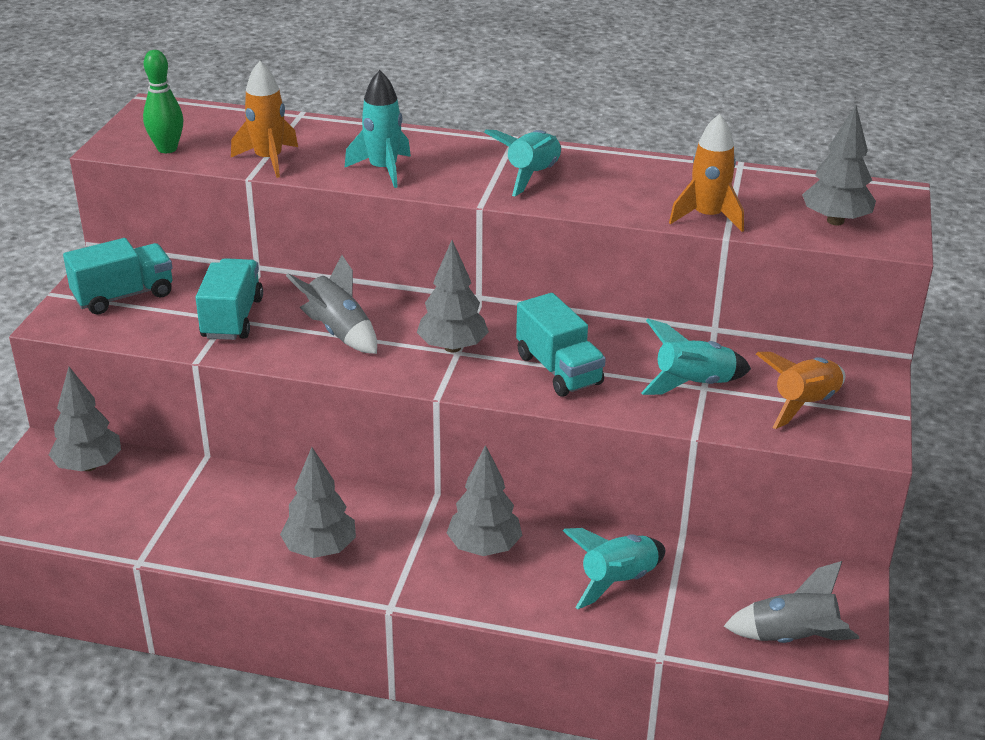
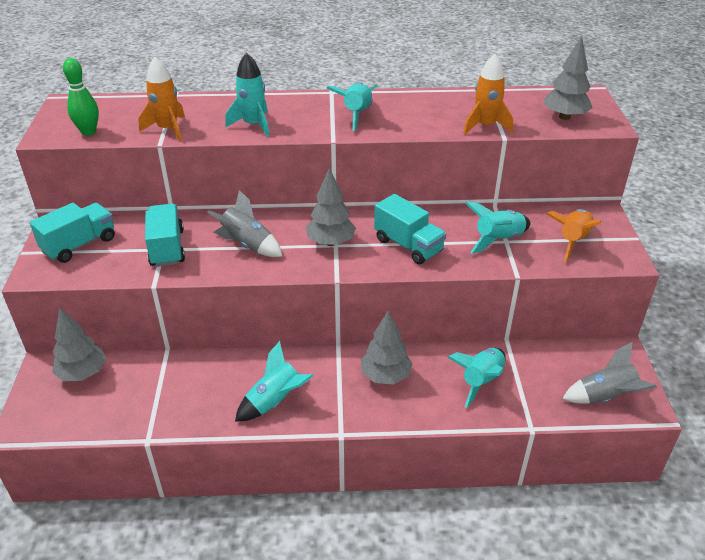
camera: 15 degrees left, 5 degrees up
(320, 549) = (275, 401): grey tree -> turquoise rocket

